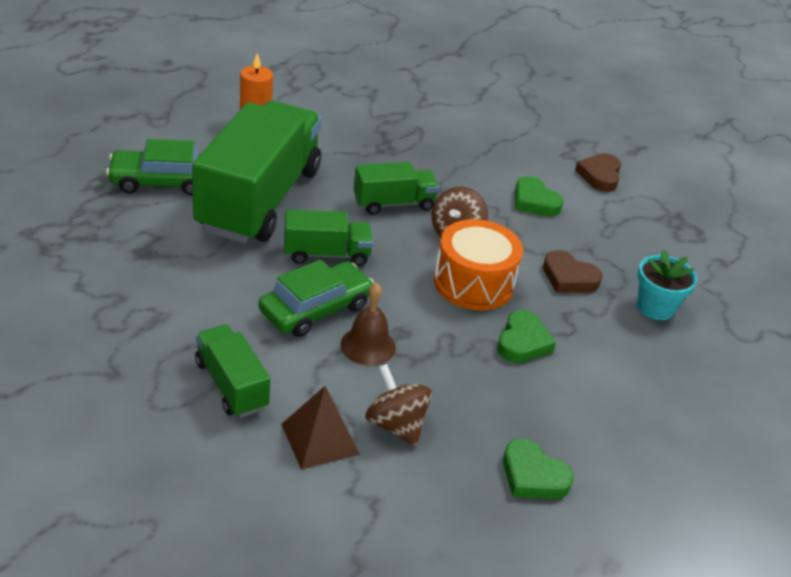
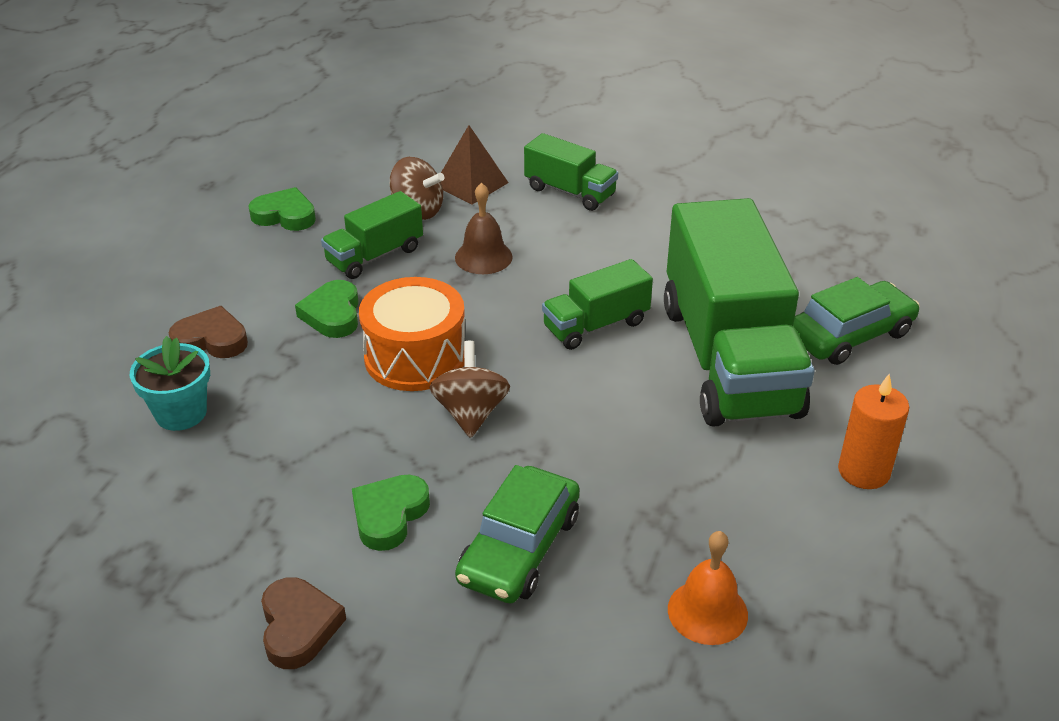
camera: 160 degrees right, 0 degrees up
(316, 309) = (557, 269): green car -> green car (519, 548)
(394, 203) = (575, 423): green truck -> green truck (375, 256)
(397, 112) = (707, 611): none -> orange bell
(534, 201) = (389, 515): green heart -> green heart turned 90 degrees counterclockwise
(569, 278) = (302, 410): brown heart -> brown heart (211, 340)

